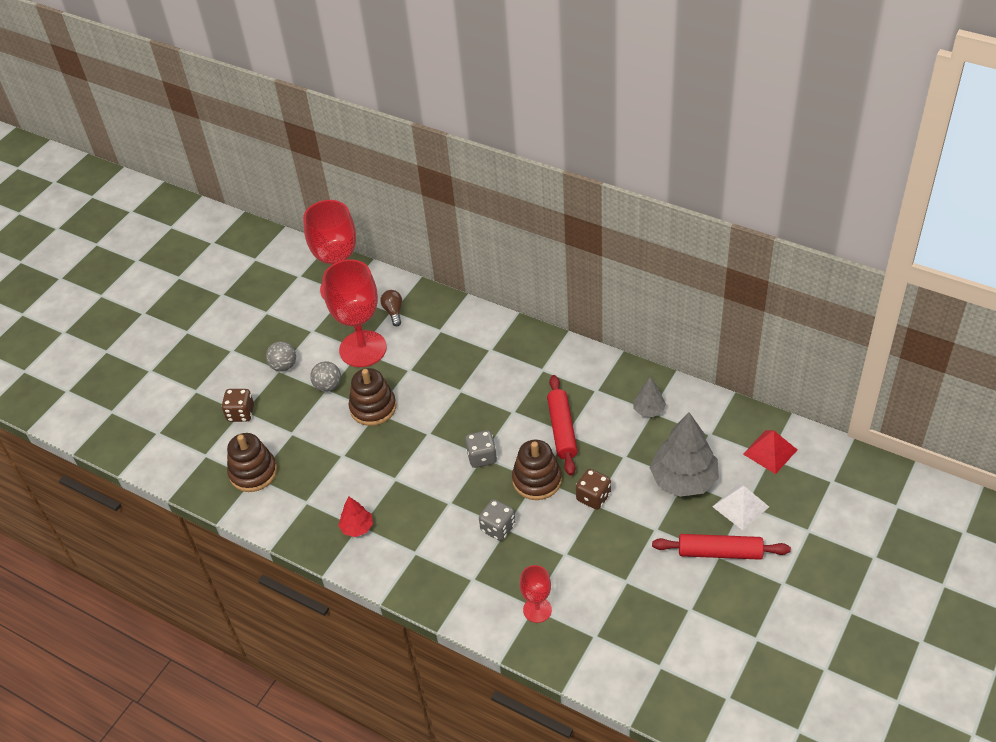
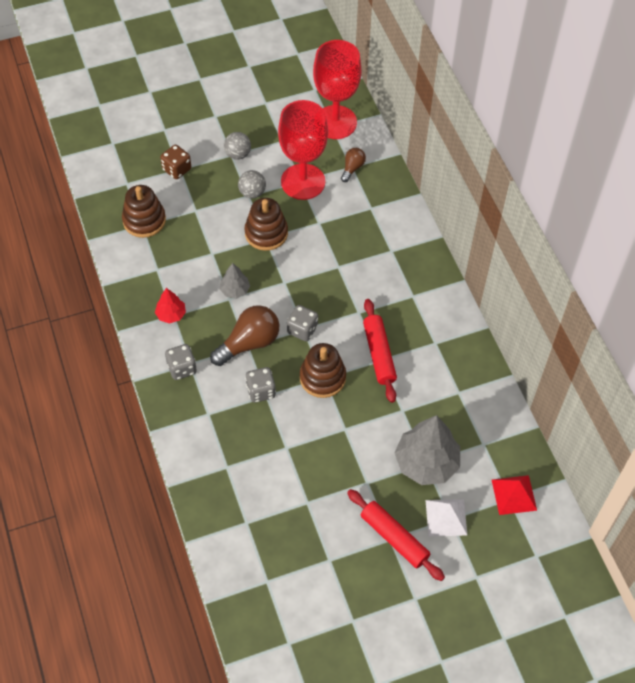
camera: 35 degrees right, 10 degrees up
(412, 562) = (182, 368): none -> grey dice
(449, 499) = (249, 343): none -> brown light bulb
(537, 610) = (227, 471): red goblet -> none
(562, 429) = (379, 354): red rolling pin -> red rolling pin turned 45 degrees counterclockwise
(593, 497) = (348, 423): brown dice -> none
(649, 410) = (457, 389): grey tree -> grey tree (235, 290)

